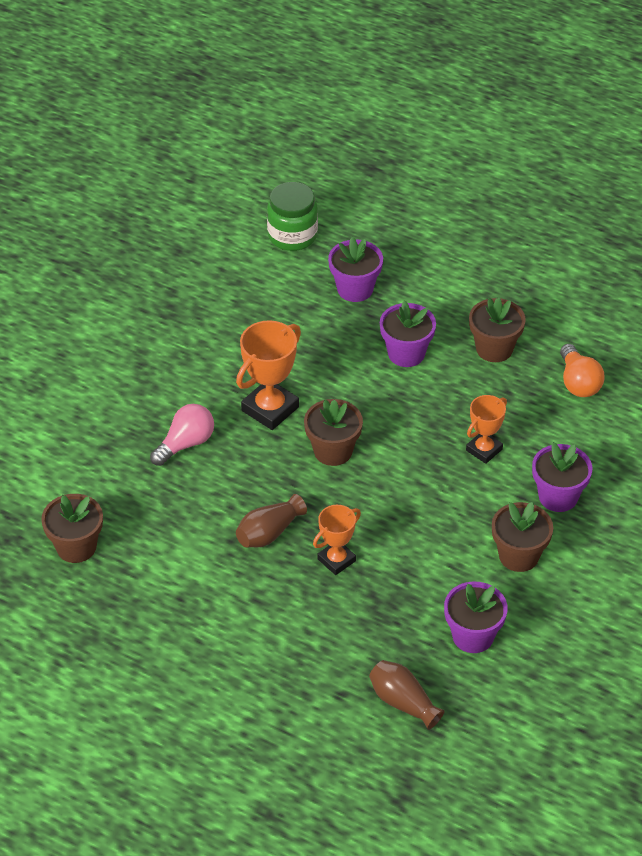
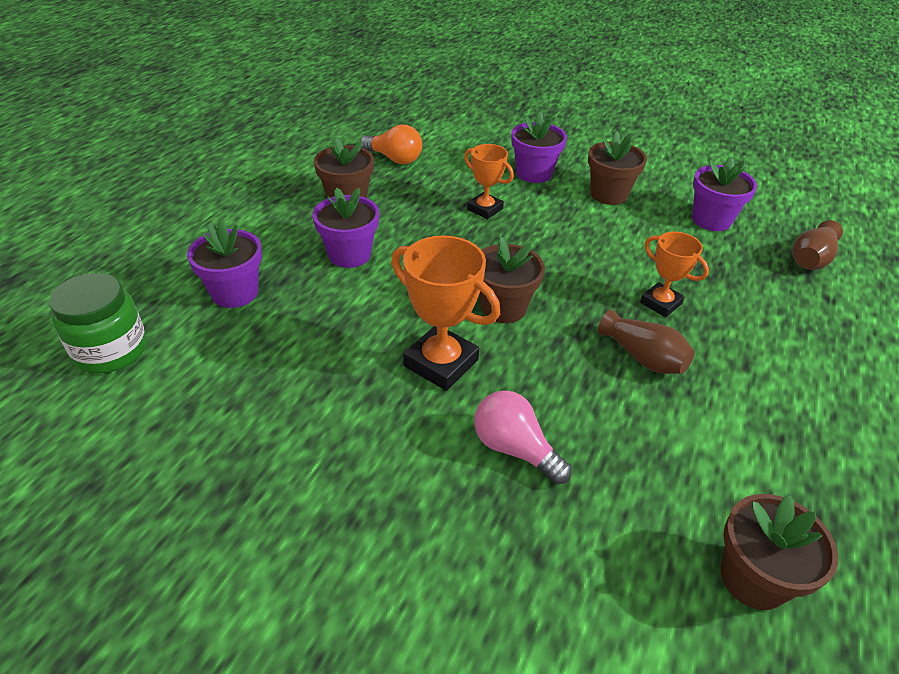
camera: 95 degrees left, 5 degrees down
(578, 382) = (394, 159): orange light bulb -> orange light bulb turned 45 degrees clockwise

